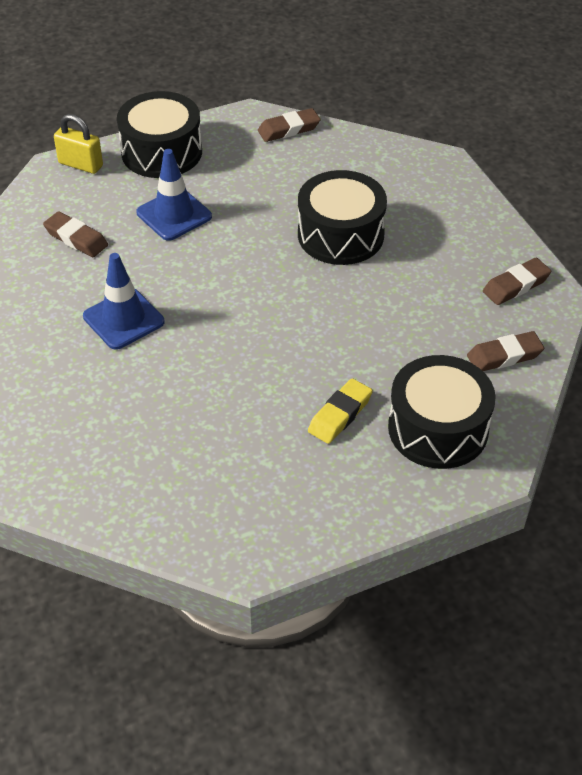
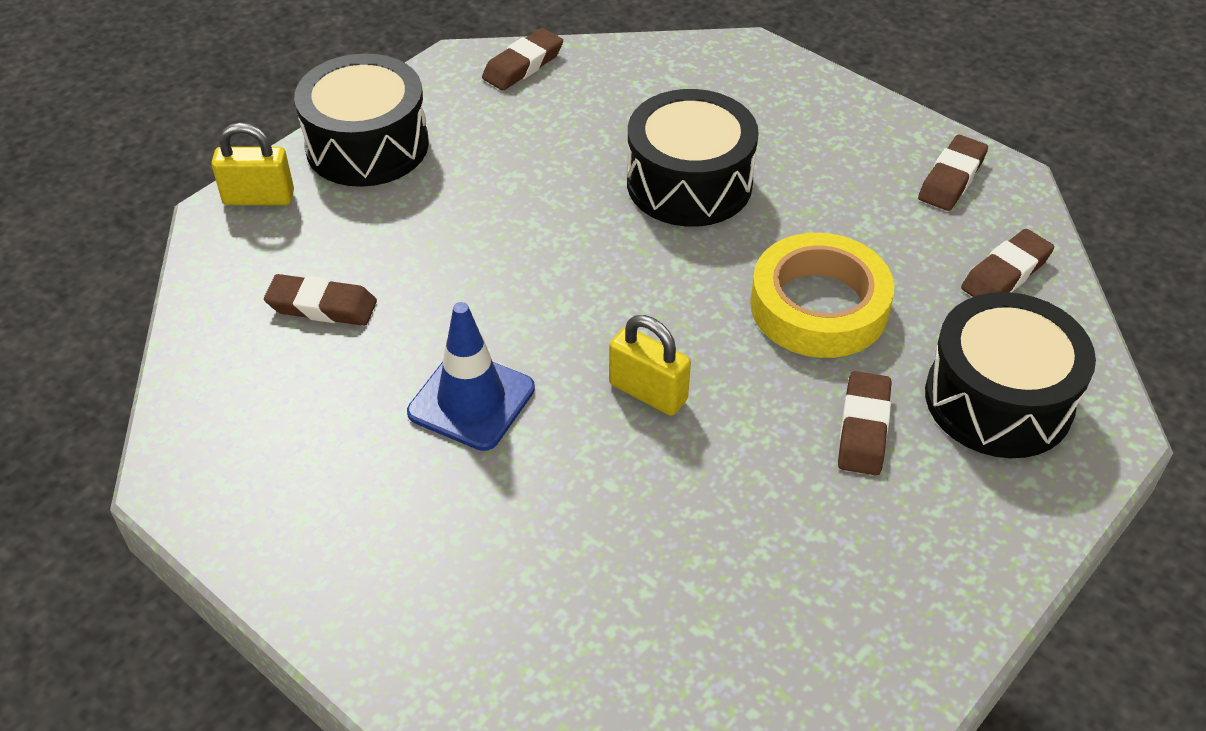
camera: 25 degrees left, 0 degrees up
(174, 215) = (443, 227): blue traffic cone -> none
(226, 349) = (648, 392): none -> yellow padlock
(340, 415) = (863, 428): yellow eraser -> brown eraser
(367, 335) = (819, 306): none -> yellow tape

